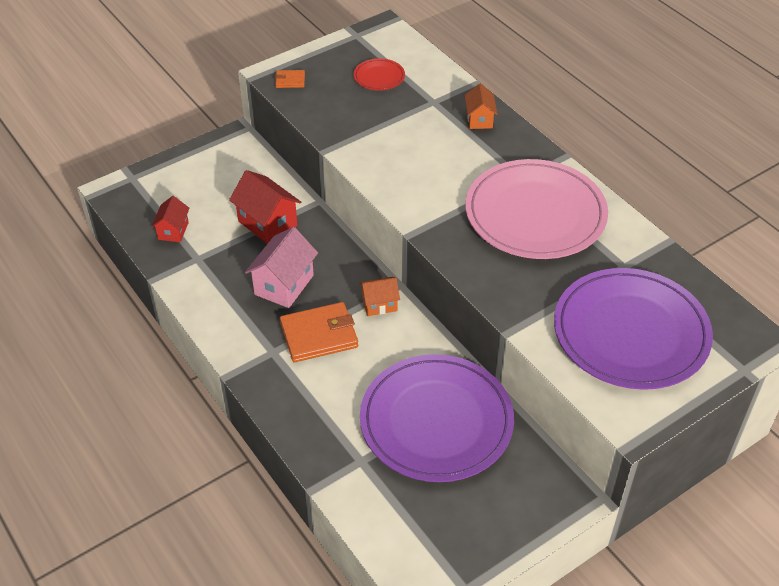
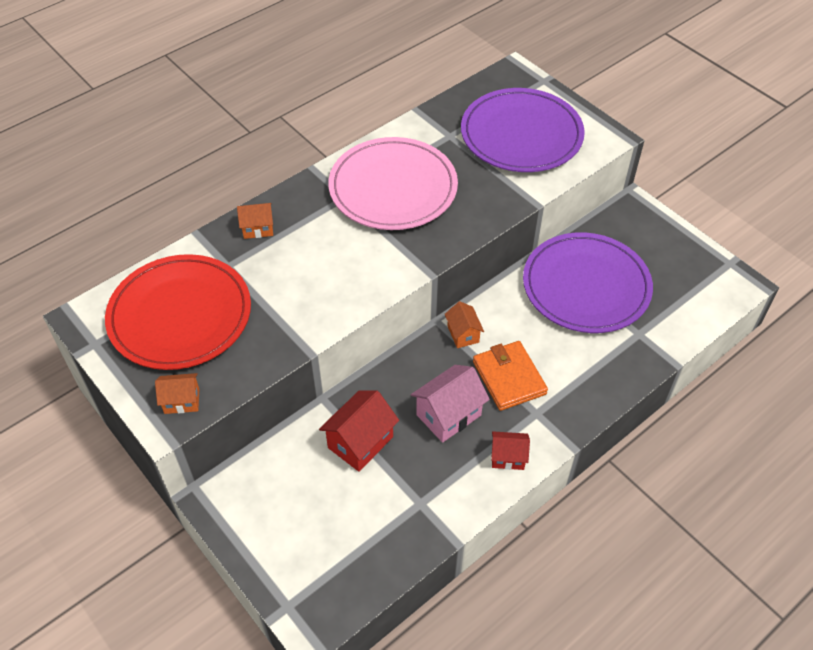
camera: 95 degrees left, 5 degrees up
(173, 231) = (379, 537): red house -> red house (508, 457)
(284, 285) = (448, 415): pink house -> pink house turned 60 degrees counterclockwise
(290, 81) = (182, 401): orange wallet -> orange house
(379, 77) = (180, 315): red plate -> red plate, size x2.42

